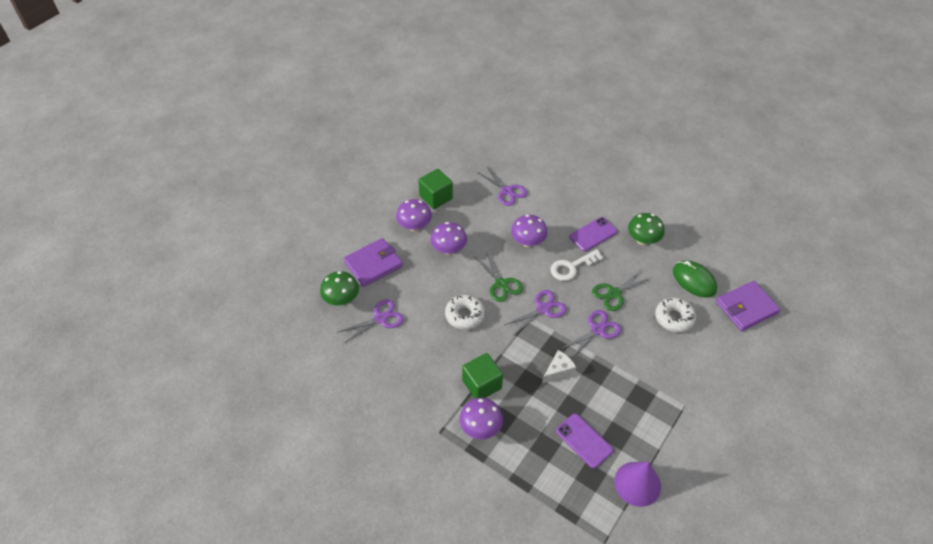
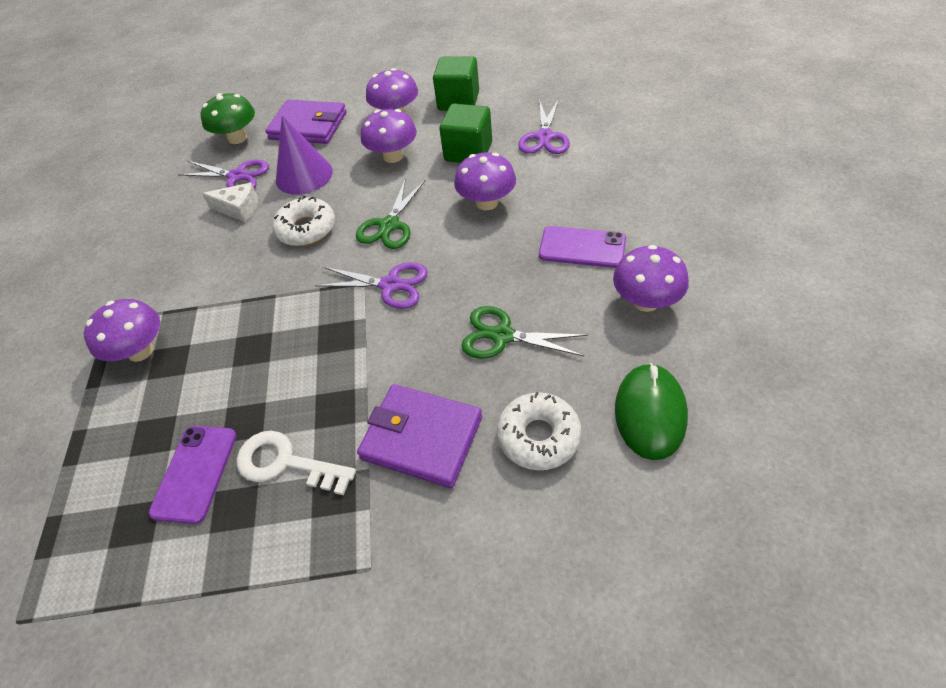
camera: 55 degrees right, 0 degrees up
(481, 384) = (211, 309): green cube -> green cube (468, 152)
(558, 370) = (299, 366): white cheese -> white cheese (239, 209)
(572, 267) = (496, 265): white key -> white key (286, 463)
(597, 330) = (413, 360): purple scissors -> none
(637, 483) = (157, 598): purple cone -> purple cone (304, 175)
(642, 240) = (646, 301): green mushroom -> purple mushroom
(746, 308) = (687, 529): purple wallet -> purple wallet (422, 438)

